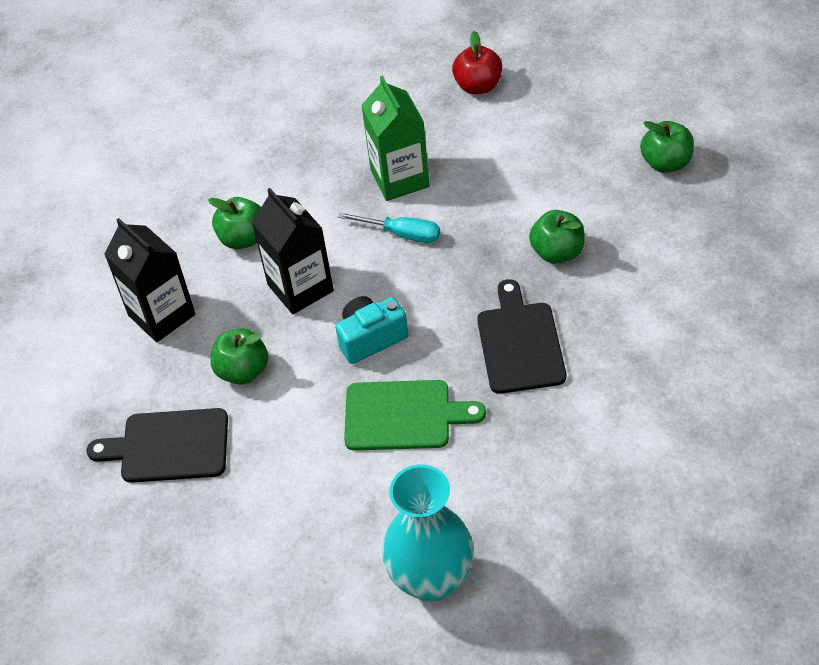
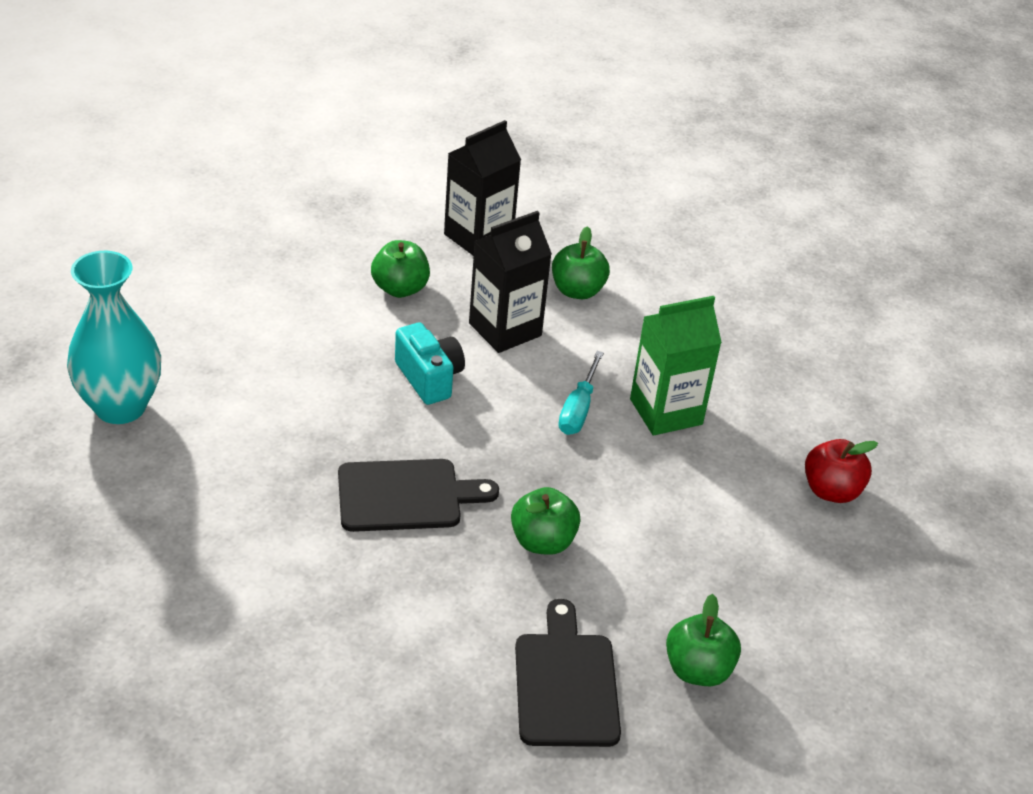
camera: 80 degrees right, 10 degrees down
(169, 446) = (318, 242): black cutting board -> black cutting board (565, 683)
(403, 415) = (322, 397): green cutting board -> none

